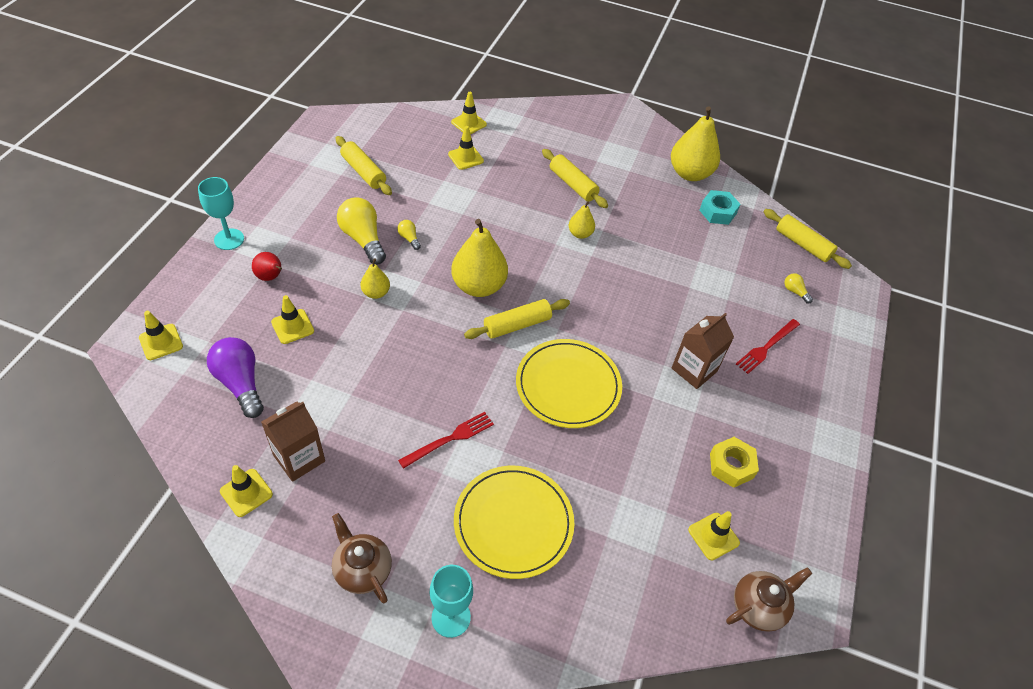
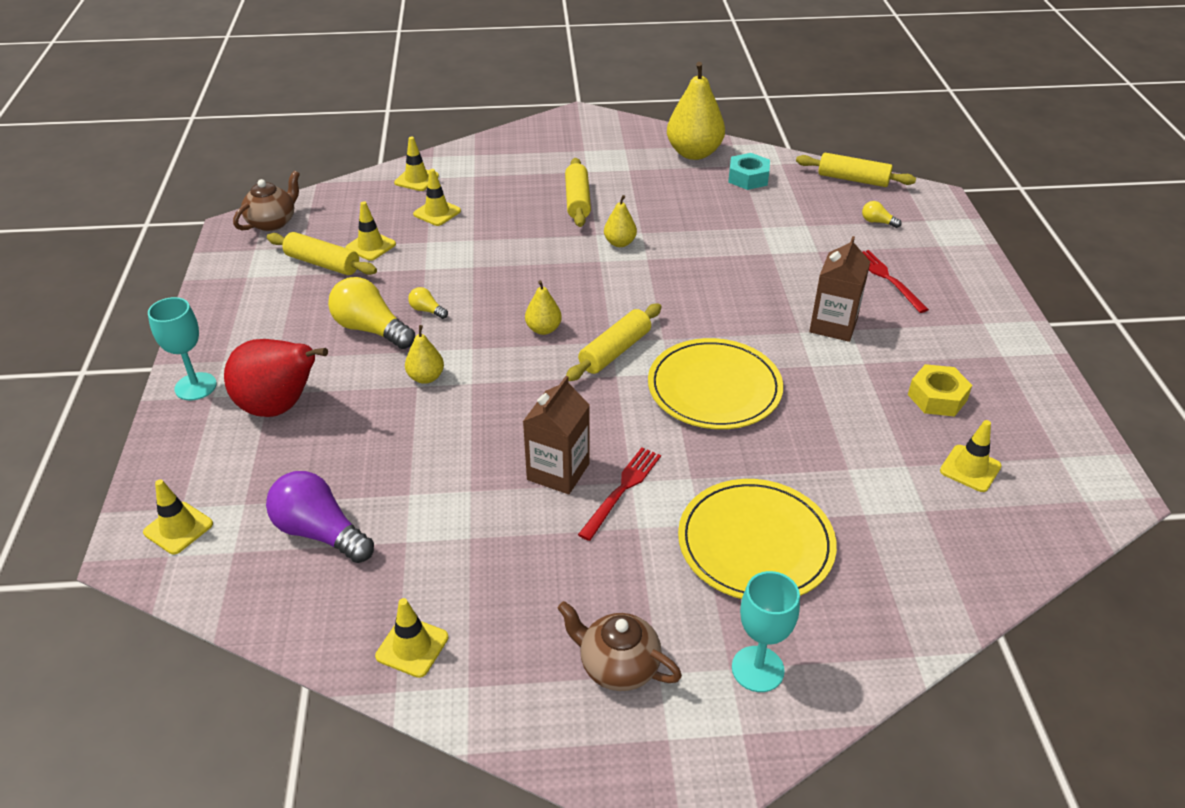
camera: 20 degrees left, 10 degrees down
(270, 277) = (280, 407): red pear -> red pear, size x1.97
(292, 326) = (346, 448): yellow traffic cone -> yellow traffic cone (371, 246)
(299, 458) = (454, 582): brown carton -> brown carton (558, 471)
(478, 286) = (543, 329): yellow pear -> yellow pear, size x0.51
(573, 184) = (577, 200): yellow rolling pin -> yellow rolling pin turned 60 degrees clockwise
(758, 606) = (1063, 514): brown teapot -> brown teapot (272, 222)
(767, 347) = (888, 279): red fork -> red fork turned 135 degrees clockwise

